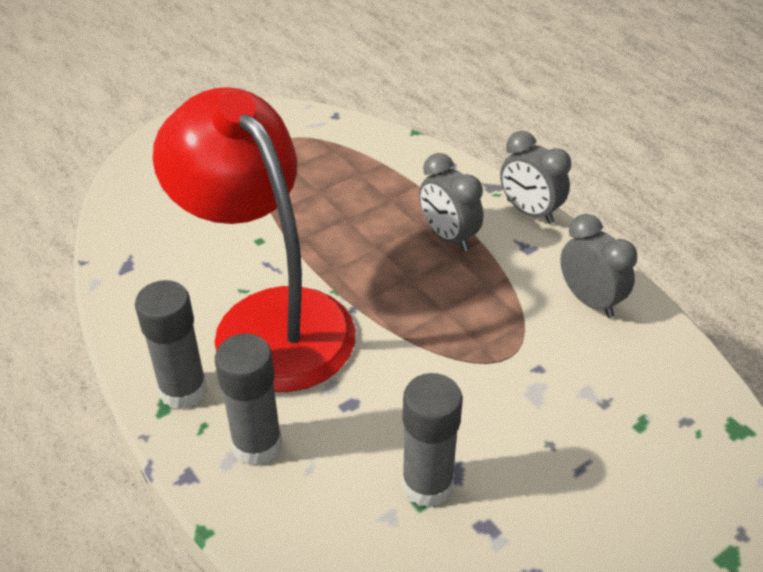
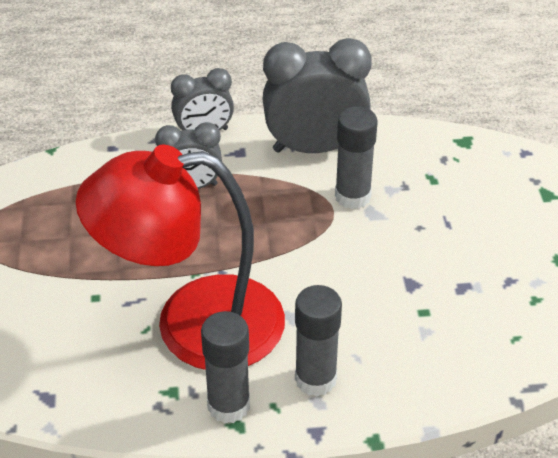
camera: 60 degrees left, 0 degrees up
(427, 485) = (412, 301): grey glue stick -> grey glue stick (352, 196)
(589, 300) = (314, 148): grey clock -> grey clock, size x1.69

